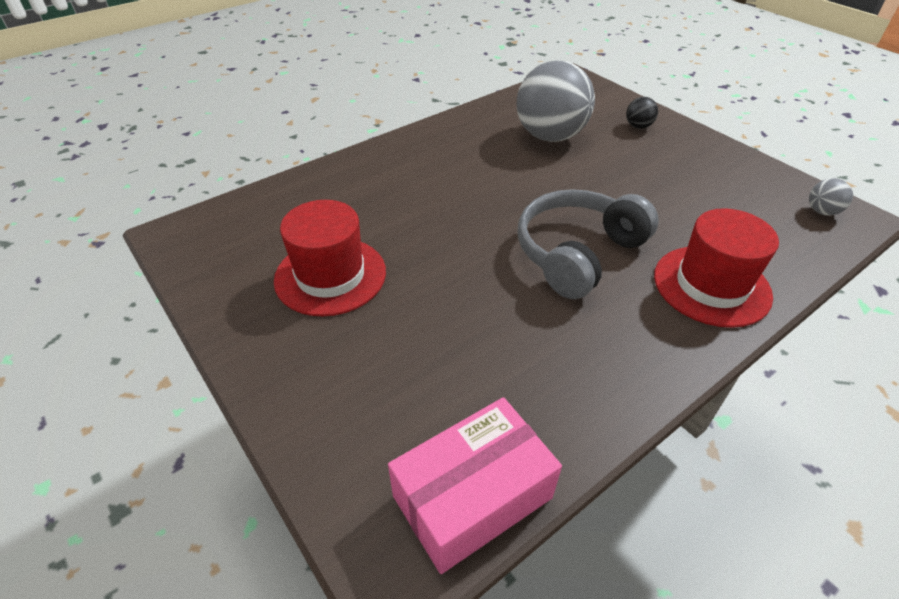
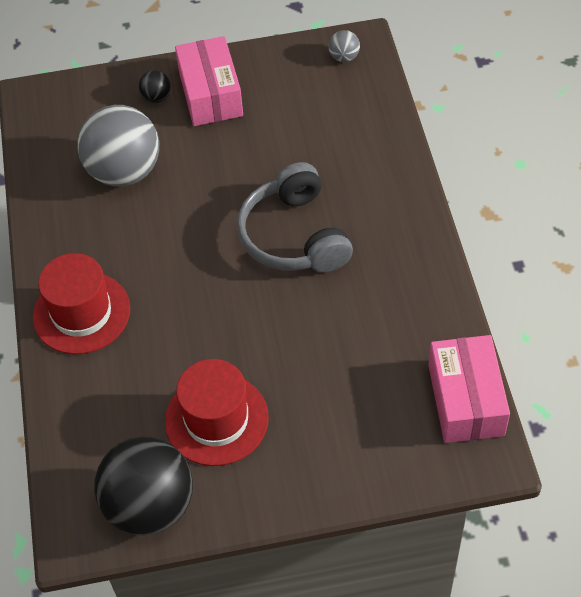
camera: 60 degrees left, 10 degrees up
(217, 266) = (150, 506): none -> black ball
(675, 150) = (211, 94): none -> pink box
(711, 285) = (375, 174): red hat -> red hat (81, 313)

